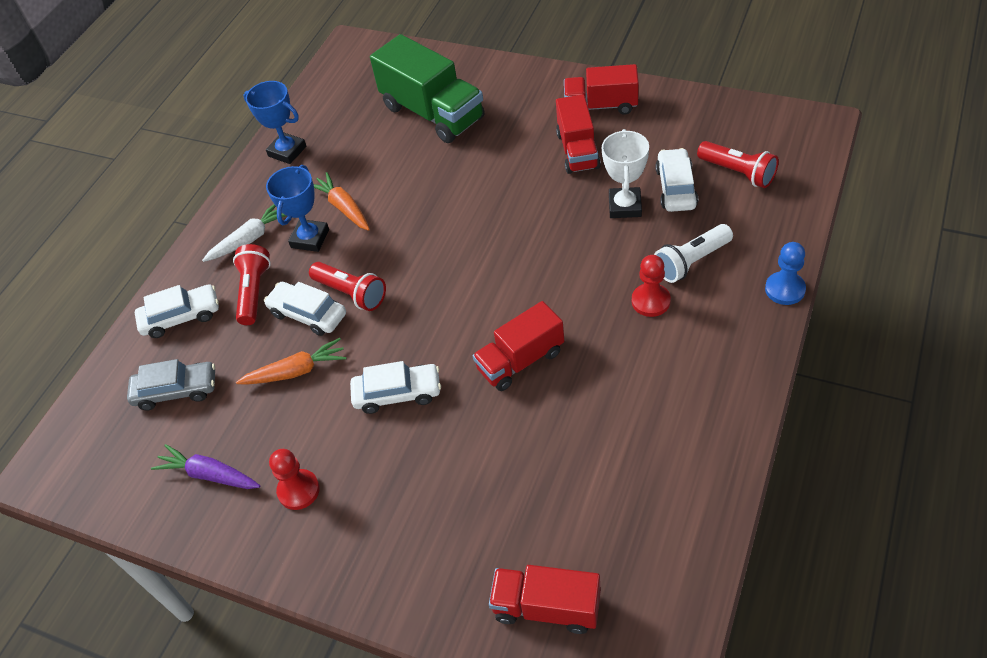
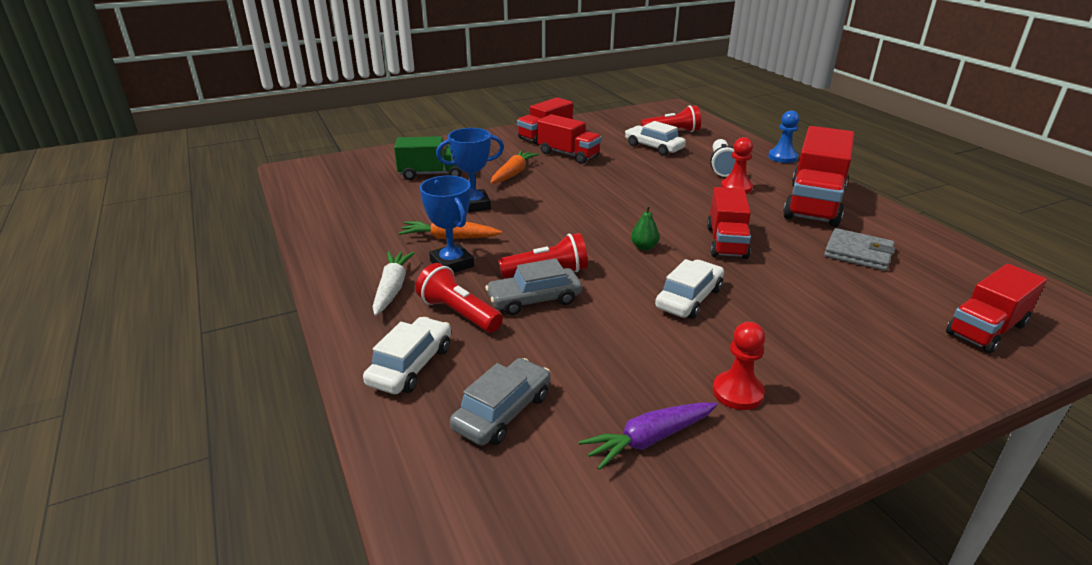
camera: 55 degrees left, 20 degrees down
(287, 151) = (335, 233): blue trophy -> blue trophy (473, 205)
(296, 371) = (590, 333): orange carrot -> orange carrot (513, 173)
(308, 314) = (534, 300): white car -> grey car
(433, 113) = (432, 174): green truck -> green truck, size x0.63
(452, 317) = (644, 247): none -> green pear
(604, 459) = (858, 253): none -> grey wallet
(625, 206) = (642, 163): white trophy -> none
(684, 375) = (813, 204): none -> red truck

